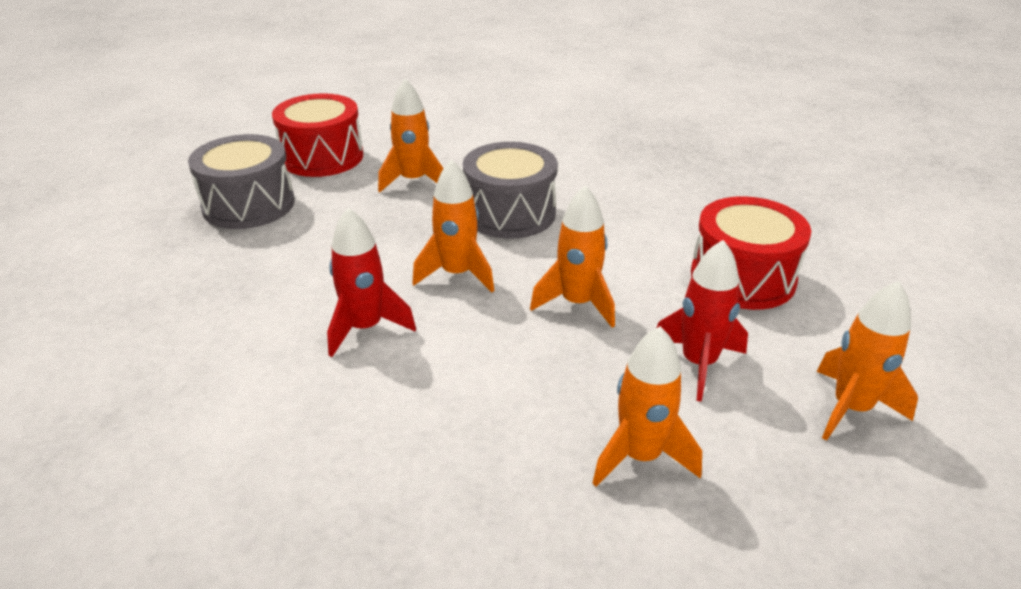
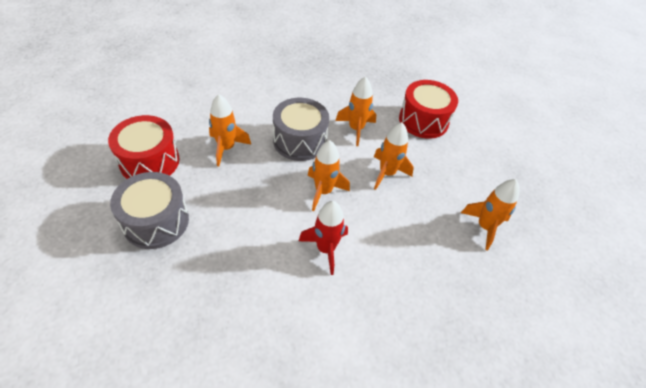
camera: 50 degrees left, 15 degrees up
(698, 363) = (455, 173): red rocket -> none
(851, 408) = (511, 159): orange rocket -> orange rocket (356, 129)

